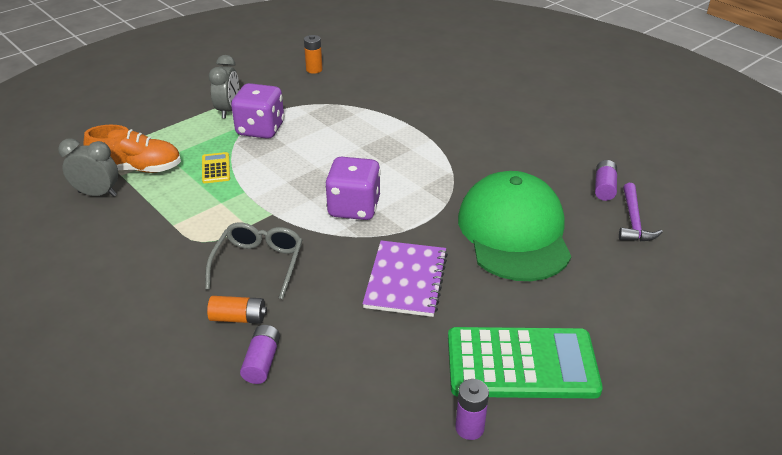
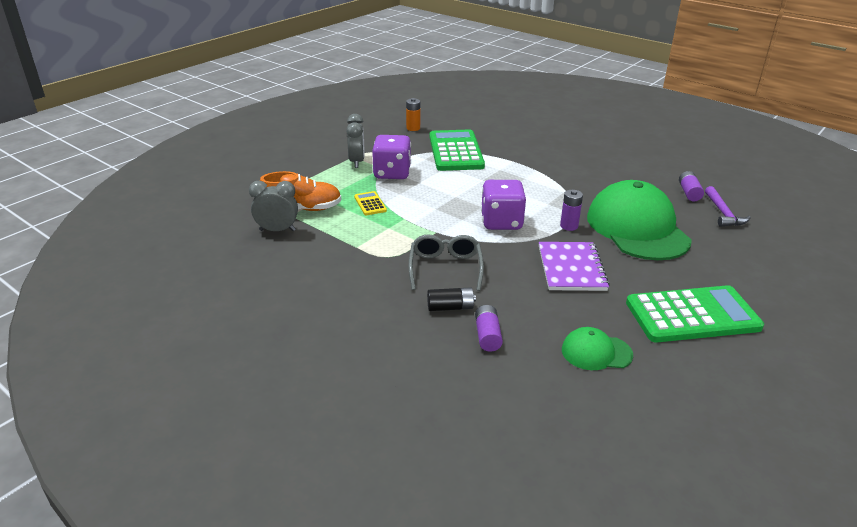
camera: 10 degrees left, 5 degrees down
(238, 318) = (450, 307): orange battery -> black battery
(347, 105) = (455, 151): none -> green calculator
(378, 401) = (596, 352): none -> green cap
(469, 428) = (677, 362): purple battery -> purple battery (569, 226)

